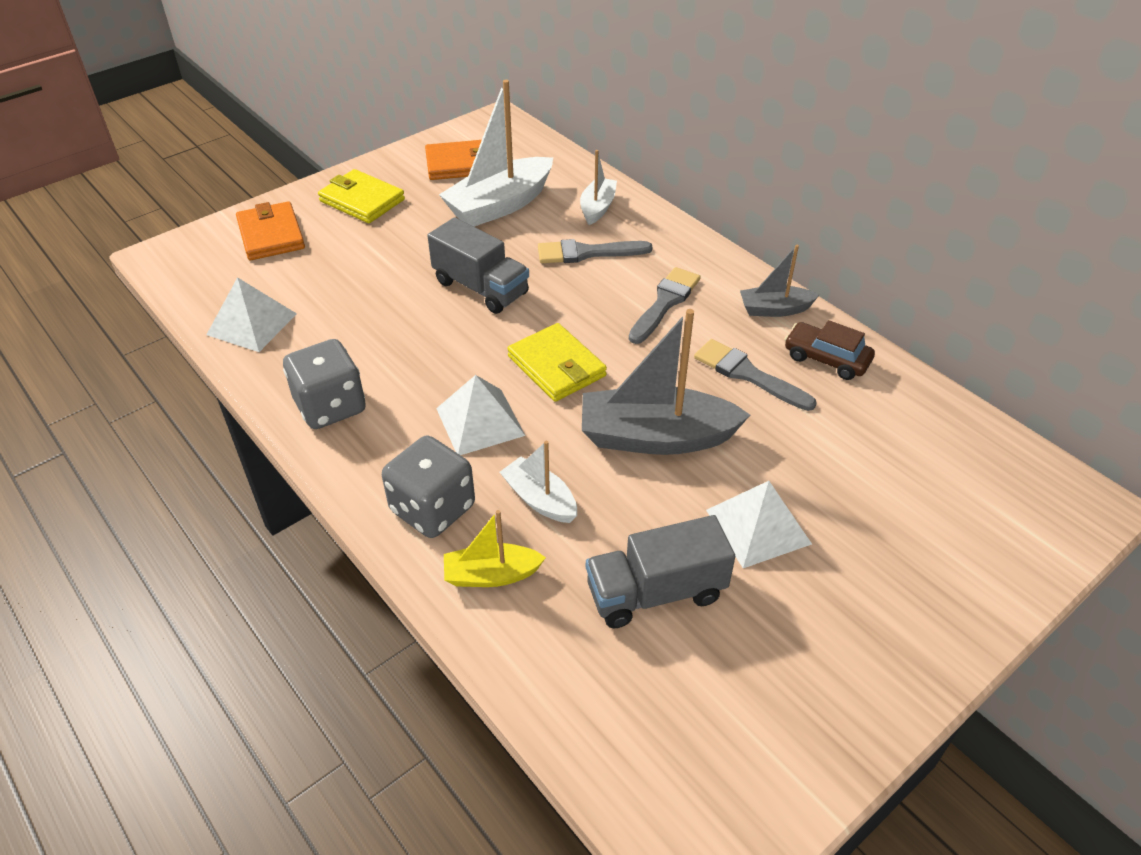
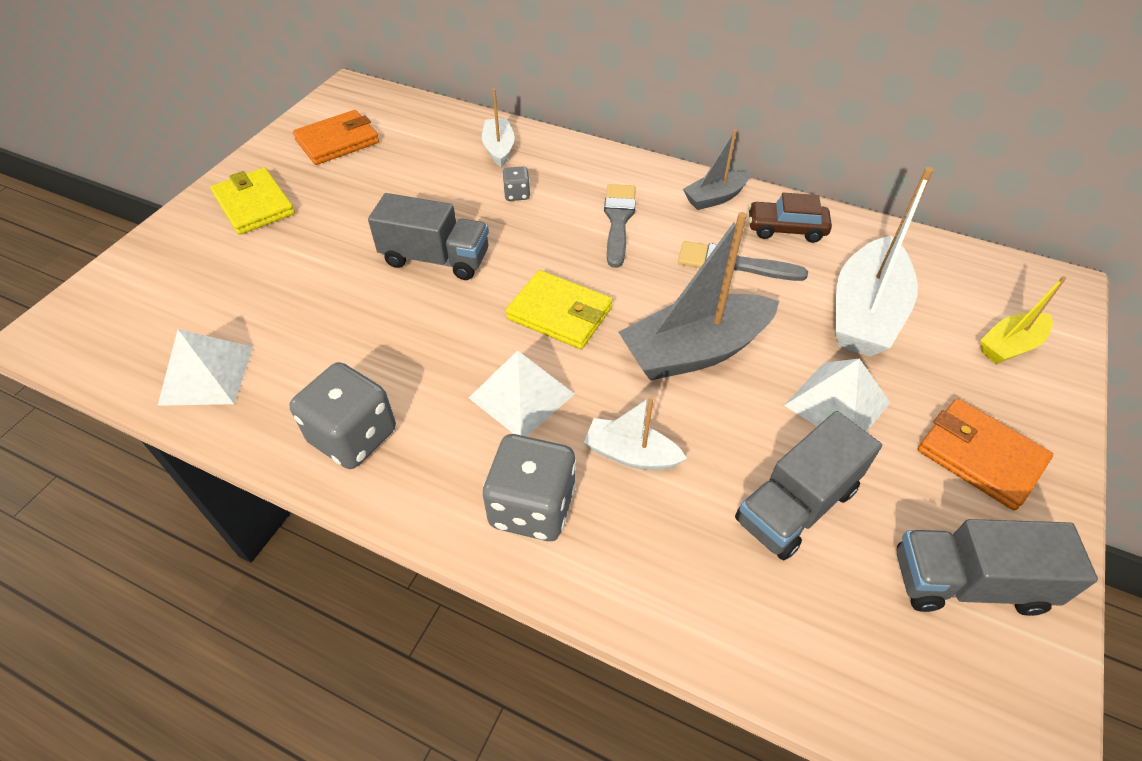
camera: 25 degrees left, 5 degrees up
(271, 235) = (171, 270): orange wallet -> orange wallet (980, 456)
(362, 200) = (254, 205): yellow wallet -> yellow wallet turned 45 degrees clockwise
(491, 575) = (636, 554): yellow boat -> yellow boat (1010, 346)
(500, 205) = (403, 171): white boat -> white boat (865, 313)
(587, 253) = (517, 194): grey brush -> grey dice
(767, 713) = (967, 582): none -> grey truck

